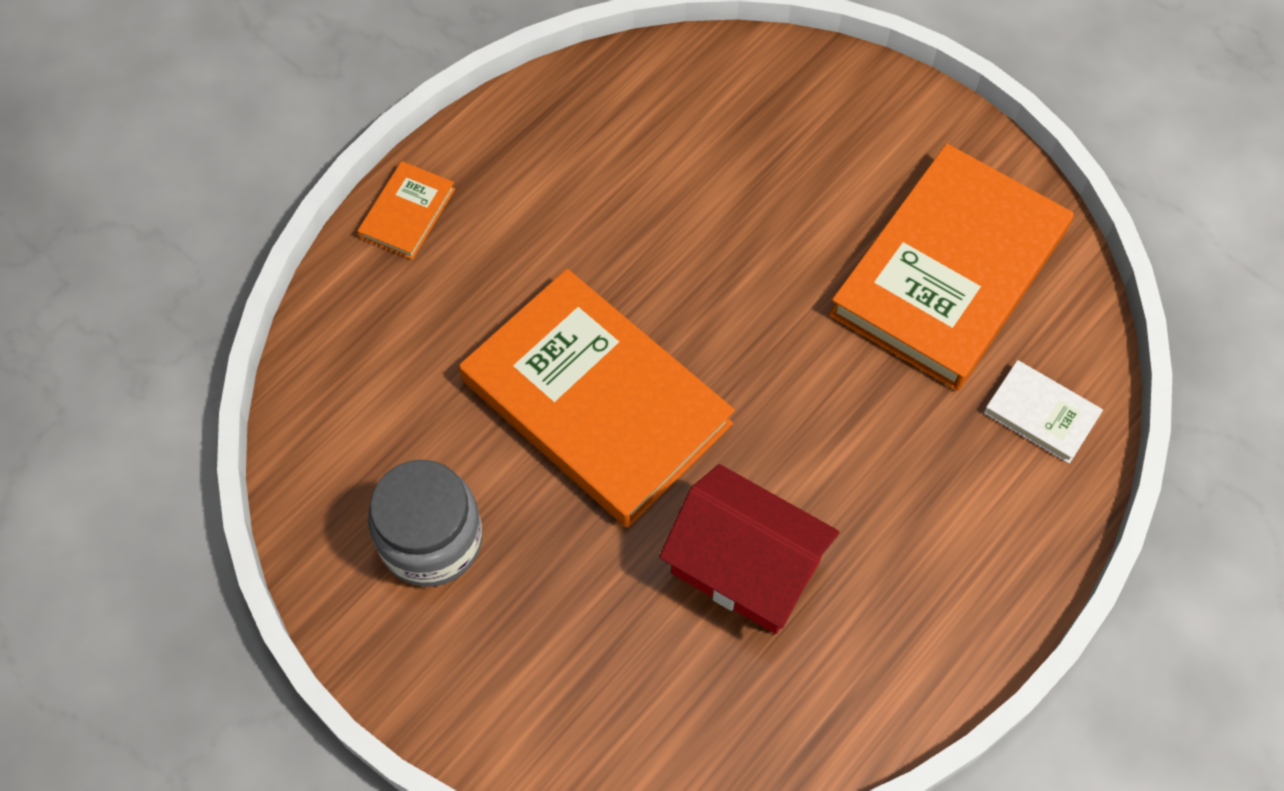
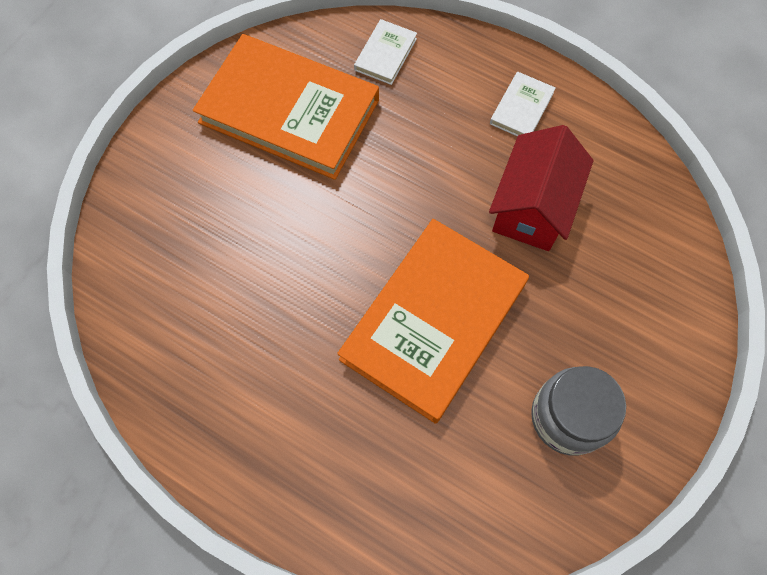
camera: 100 degrees left, 5 degrees up
(407, 213) = (290, 506): orange book -> none
(921, 593) = (521, 108): none -> white book

